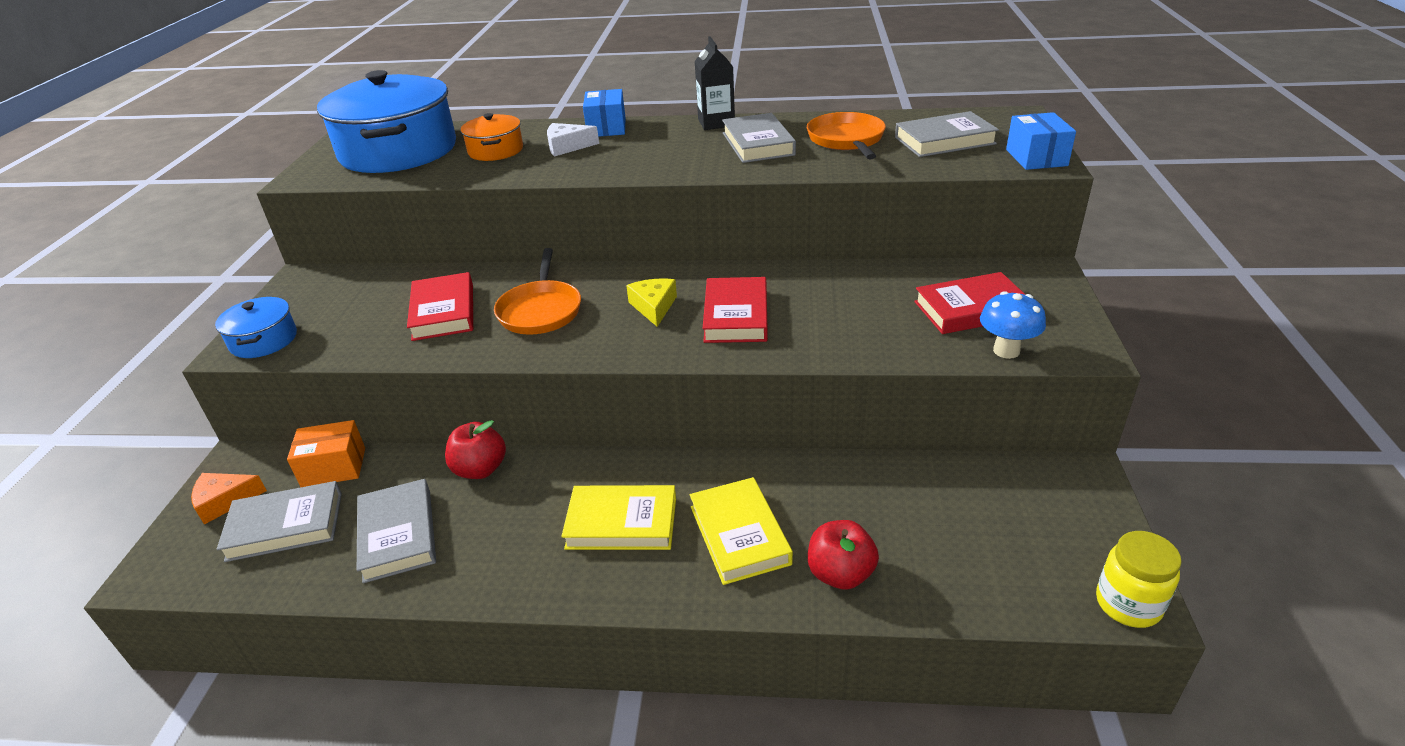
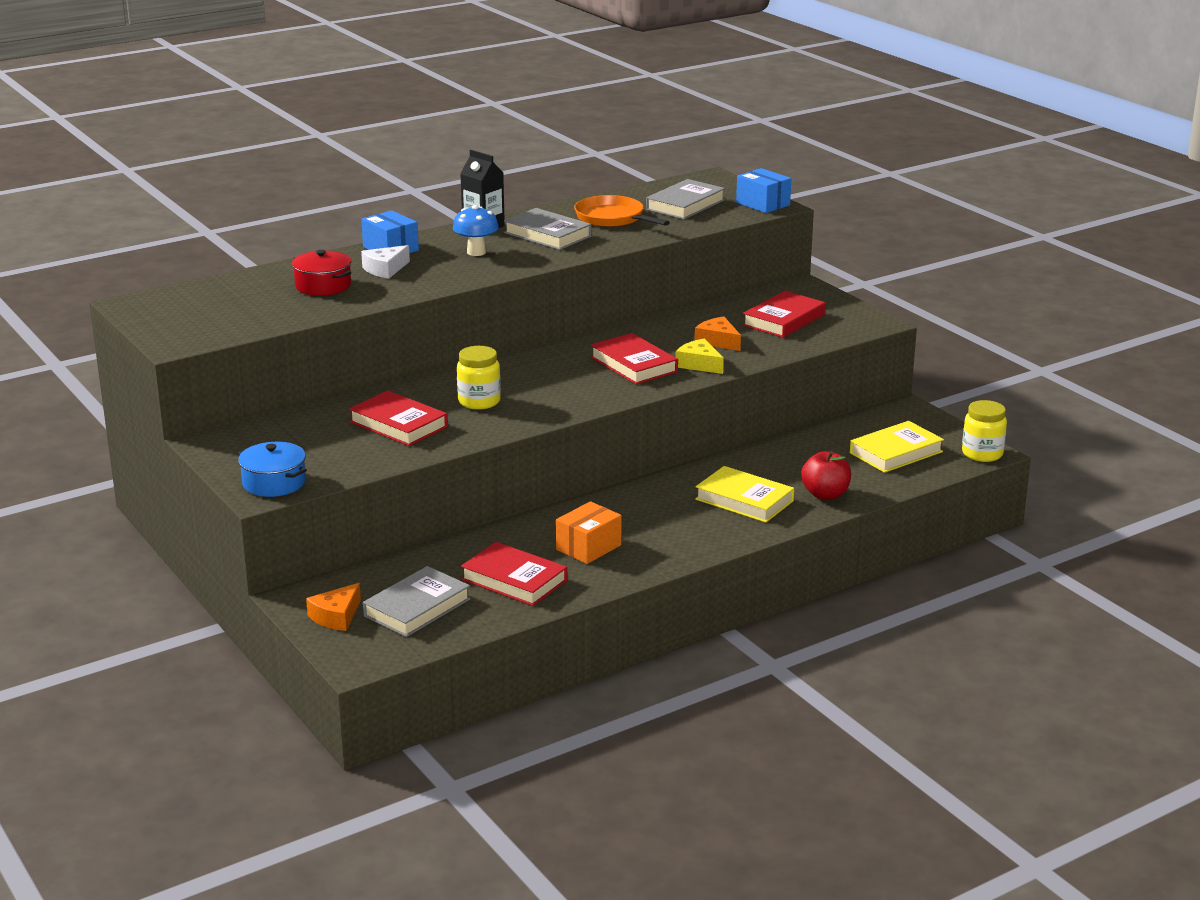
camera: 40 degrees left, 10 degrees down
(333, 467) = (391, 571): orange box -> orange box (588, 547)
(398, 151) = (223, 306): blue pot -> none
(398, 535) = (514, 580): grey book -> red book
(480, 469) = (514, 533): red apple -> none
(496, 150) = (323, 286): orange pot -> red pot
(540, 310) = (479, 402): orange pan -> yellow jar
(621, 523) = (661, 521): yellow book -> yellow book (896, 452)
(654, 307) = (565, 376): yellow cheese -> yellow cheese (699, 364)
(861, 314) = (718, 341): none -> orange cheese
(1006, 351) = (831, 335): blue mushroom -> blue mushroom (476, 252)

